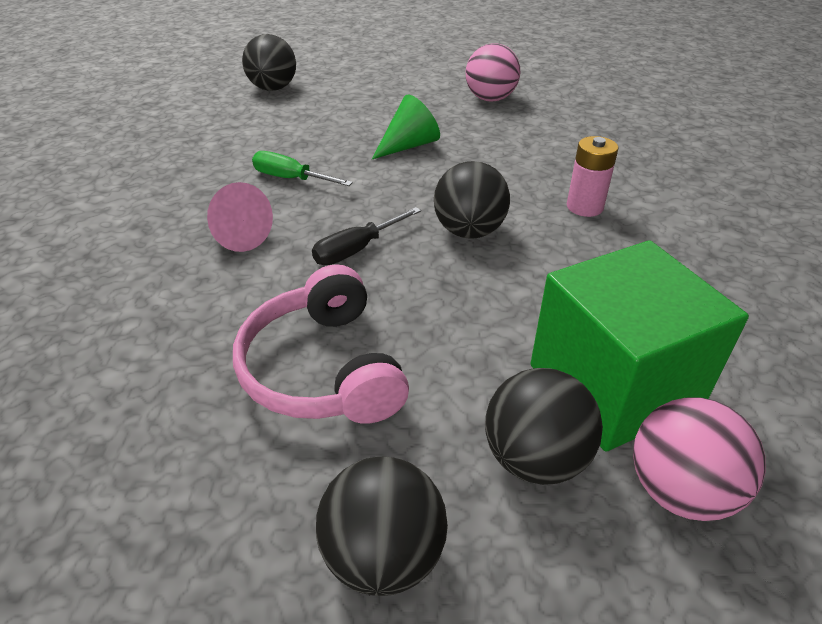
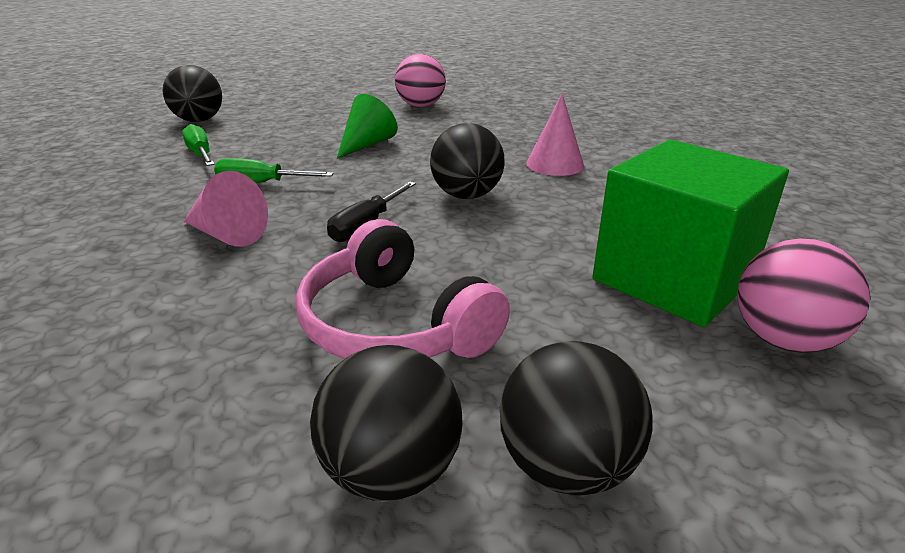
camera: 20 degrees left, 10 degrees down
(256, 132) = (200, 154): none -> green screwdriver
(535, 458) = (649, 347): black ball -> black ball (391, 471)
(584, 207) = (555, 164): pink battery -> pink cone

